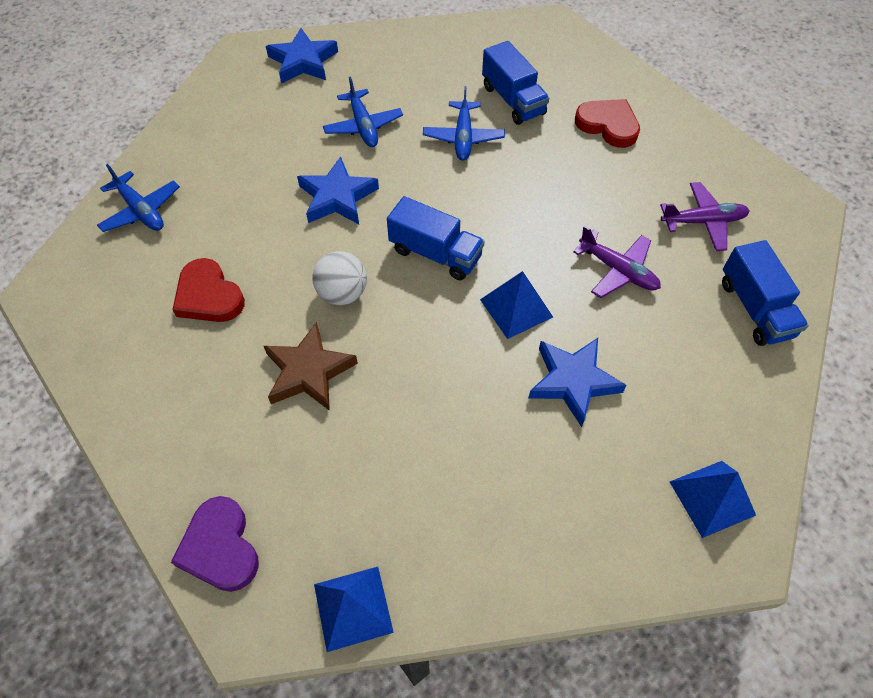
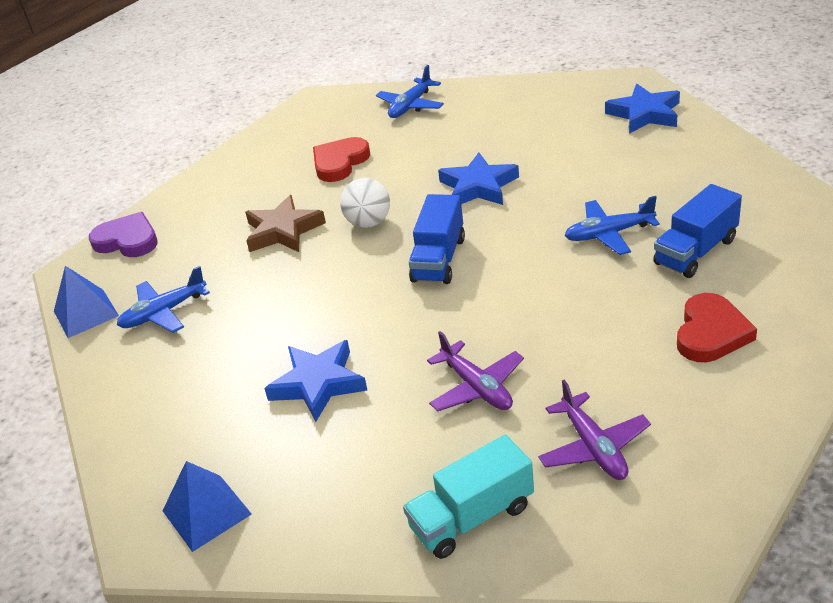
camera: 80 degrees right, 20 degrees down
(220, 547) = (127, 240): purple heart -> purple heart turned 60 degrees clockwise
(363, 126) = (580, 172): blue plane -> blue plane (164, 312)
(516, 308) = (394, 326): blue pyramid -> none
(618, 270) = (476, 387): purple plane -> purple plane turned 60 degrees counterclockwise
(755, 308) = (472, 517): blue truck -> turquoise truck

